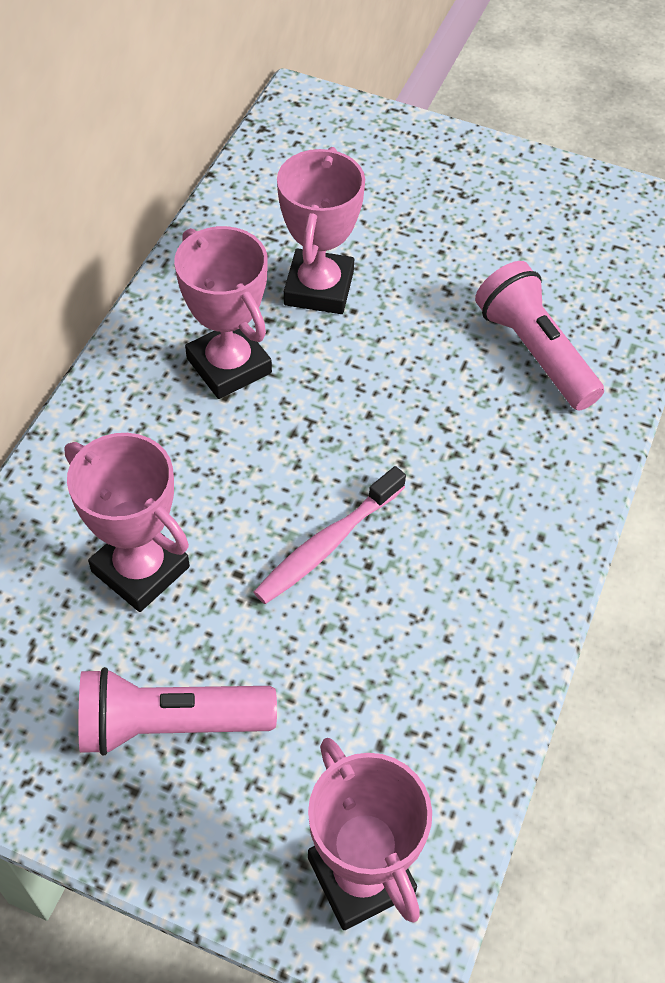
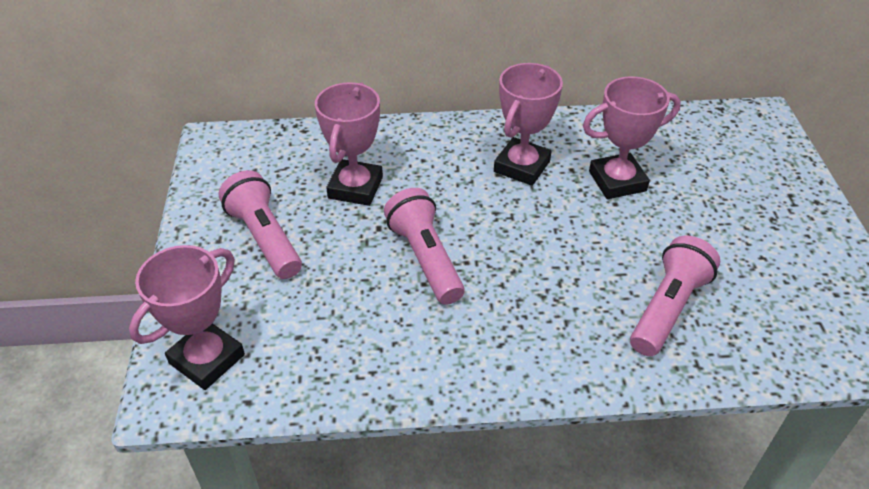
camera: 65 degrees right, 10 degrees down
(327, 544) = (425, 258): pink toothbrush -> pink flashlight

